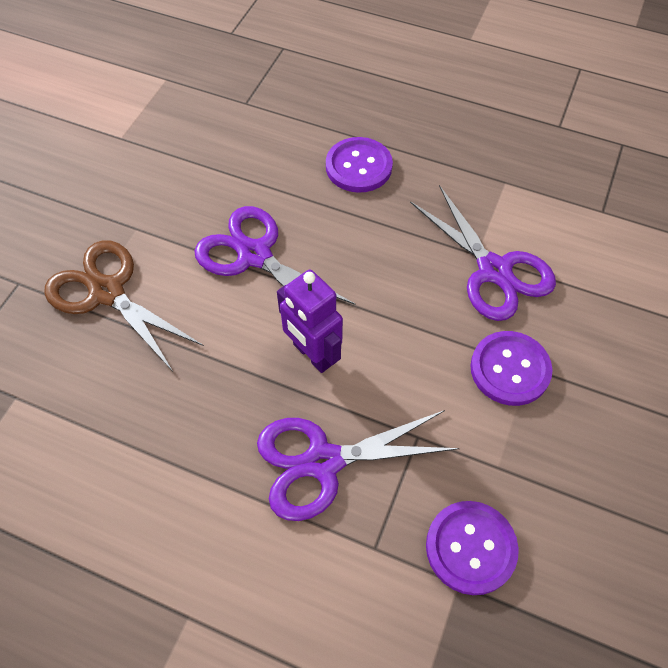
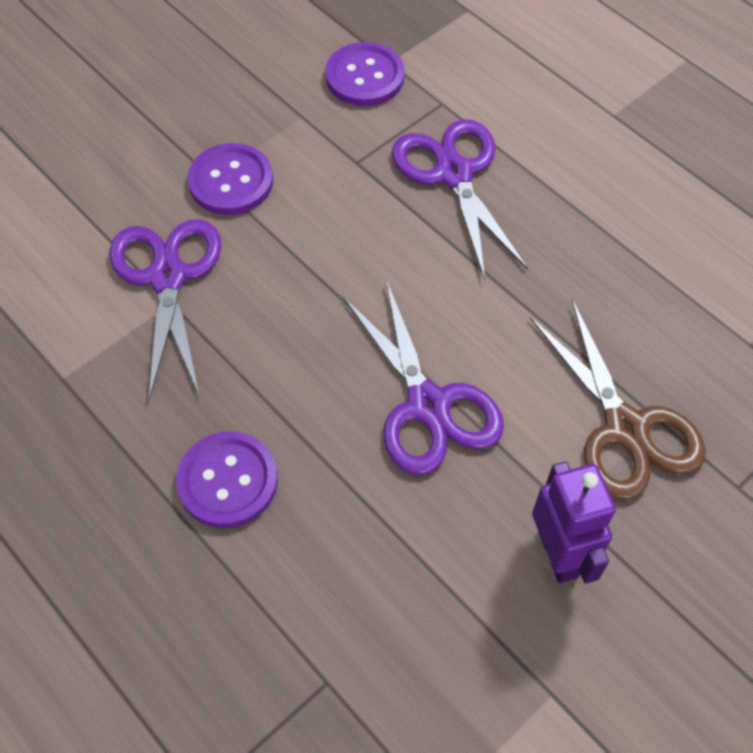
camera: 155 degrees left, 0 degrees up
(312, 354) = (416, 267): purple robot -> purple robot (558, 553)
(323, 462) = (453, 174): purple scissors -> purple scissors turned 120 degrees counterclockwise

